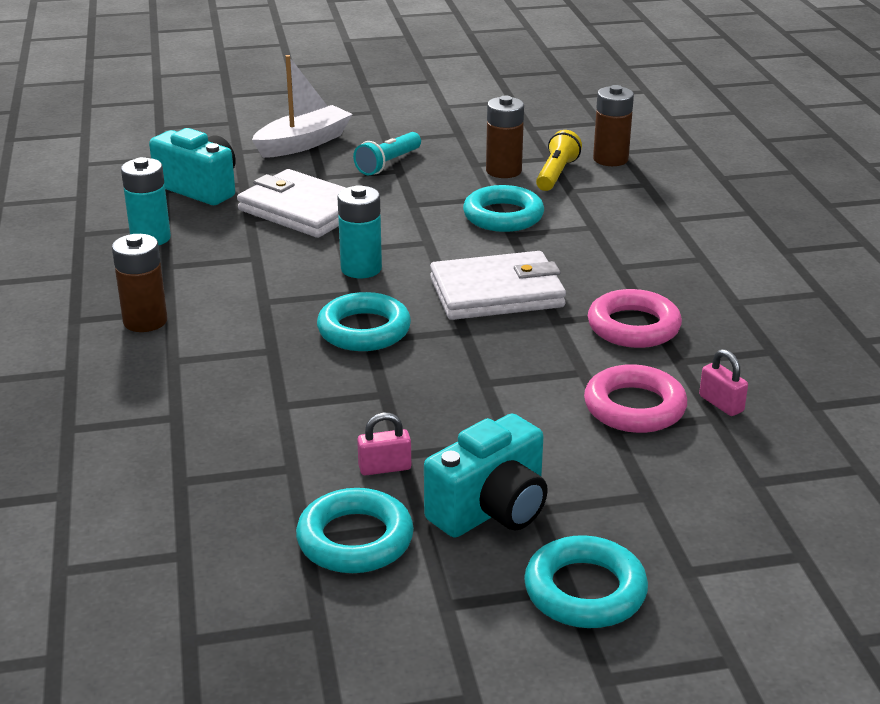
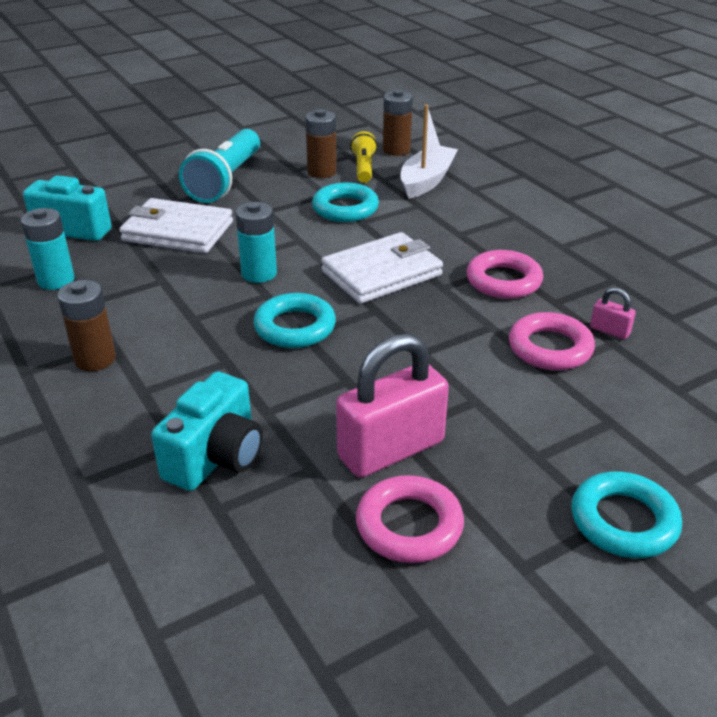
camera: 20 degrees left, 5 degrees up
(303, 143) = (144, 174): white boat -> white boat (426, 181)
(355, 539) = (409, 525): turquoise ring -> pink ring
(384, 468) = (391, 450): pink padlock -> pink padlock, size x2.33
(388, 164) = (226, 180): turquoise flashlight -> turquoise flashlight, size x1.78
(491, 510) = (502, 466): turquoise camera -> turquoise camera (216, 457)

